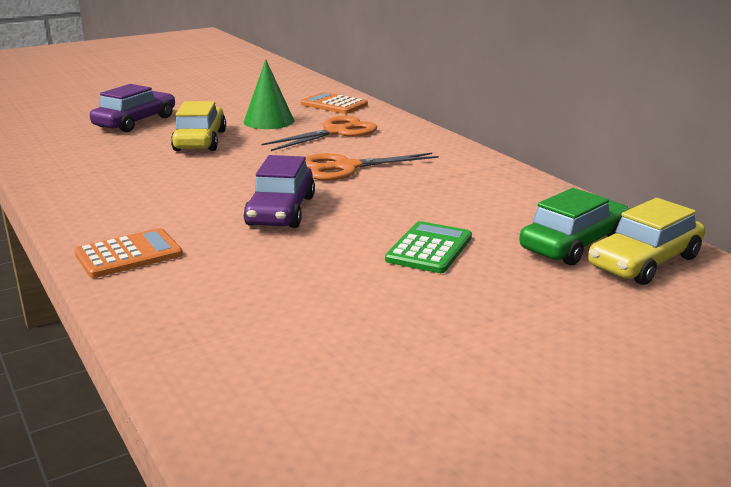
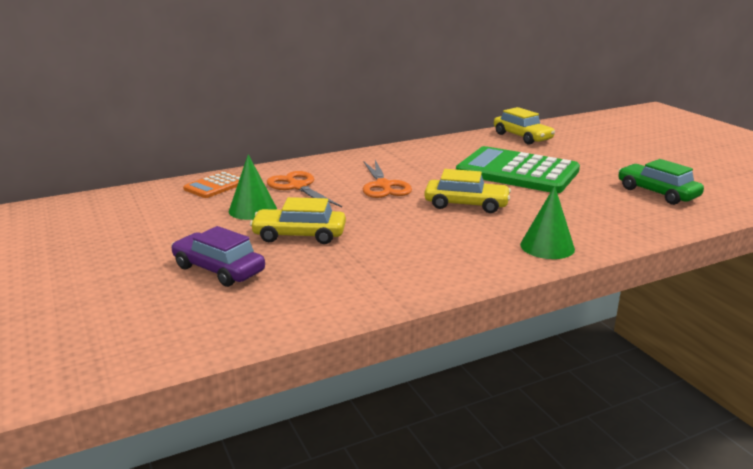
camera: 85 degrees left, 0 degrees up
(129, 255) = (547, 246): orange calculator -> green cone
(281, 211) = (466, 205): purple car -> yellow car
(429, 249) = (517, 172): green calculator -> green calculator, size x2.10
(574, 244) = (505, 145): green car -> green car (657, 193)

